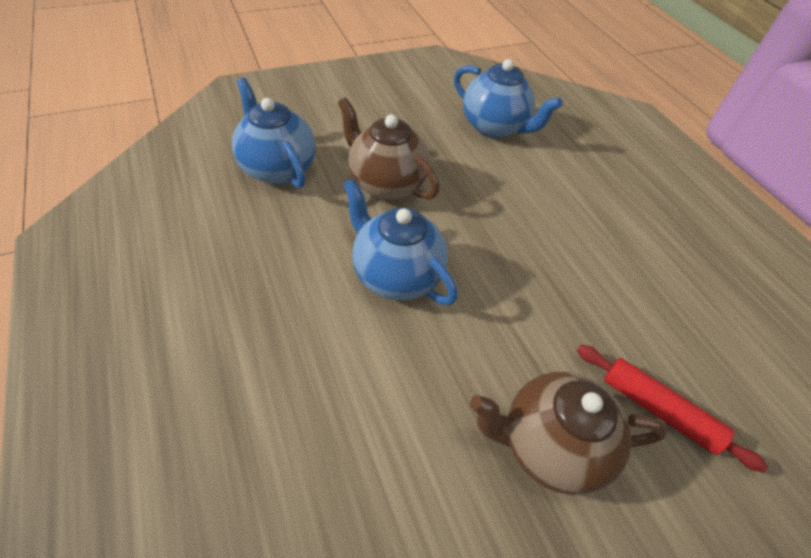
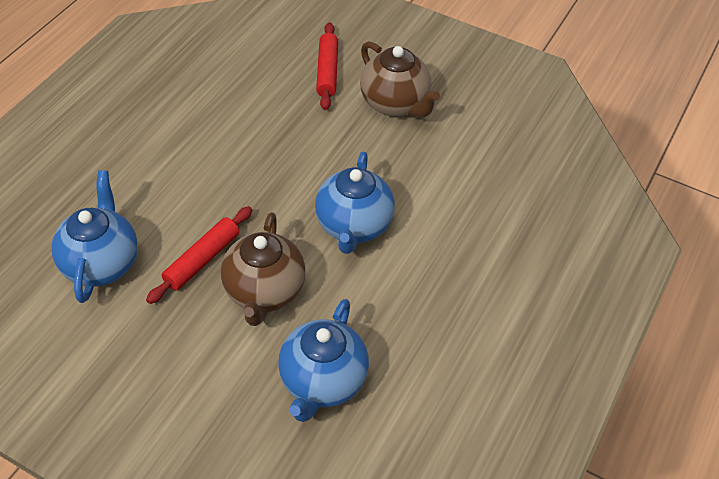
camera: 125 degrees left, 0 degrees up
(451, 170) = (202, 260): none -> red rolling pin

